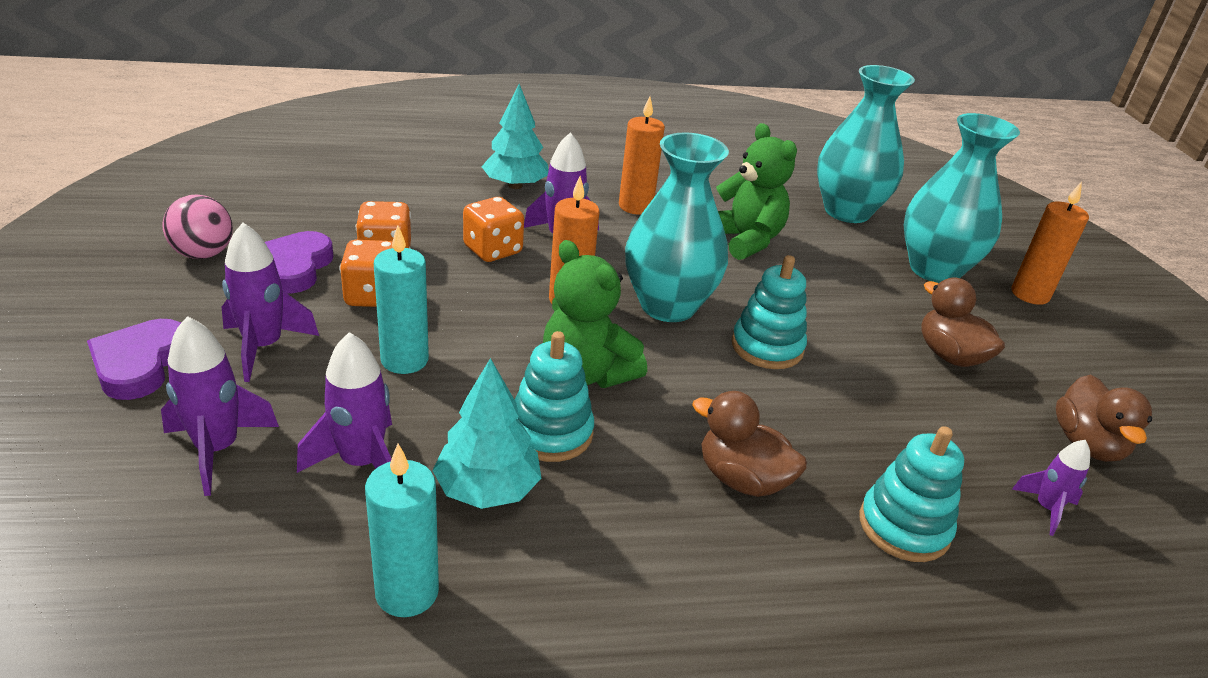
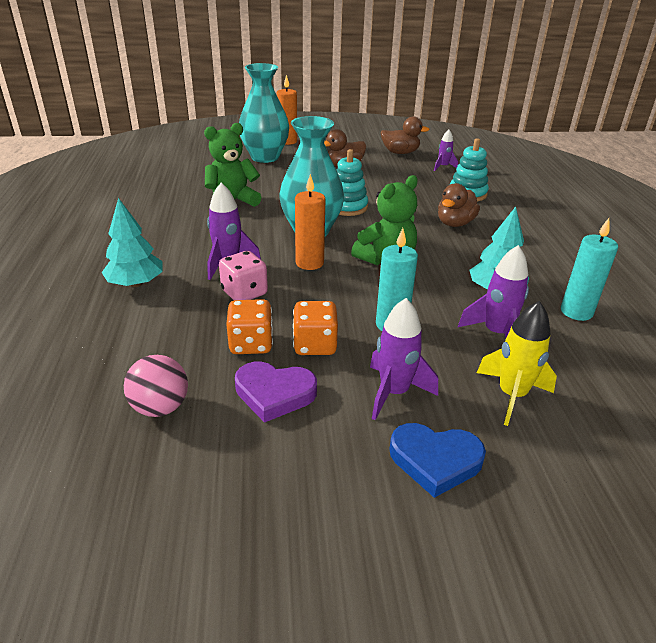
camera: 85 degrees left, 0 degrees up
(140, 364) = (435, 460): purple heart -> blue heart
(203, 254) = (252, 460): pink ball -> pink ball (160, 407)
(217, 449) = (511, 395): purple rocket -> yellow rocket
(493, 250) = (244, 293): orange dice -> pink dice
(550, 432) = (443, 271): turquoise stacking toy -> none
(635, 206) = (181, 234): orange candle -> none
(847, 211) = (197, 169): turquoise vase -> none

